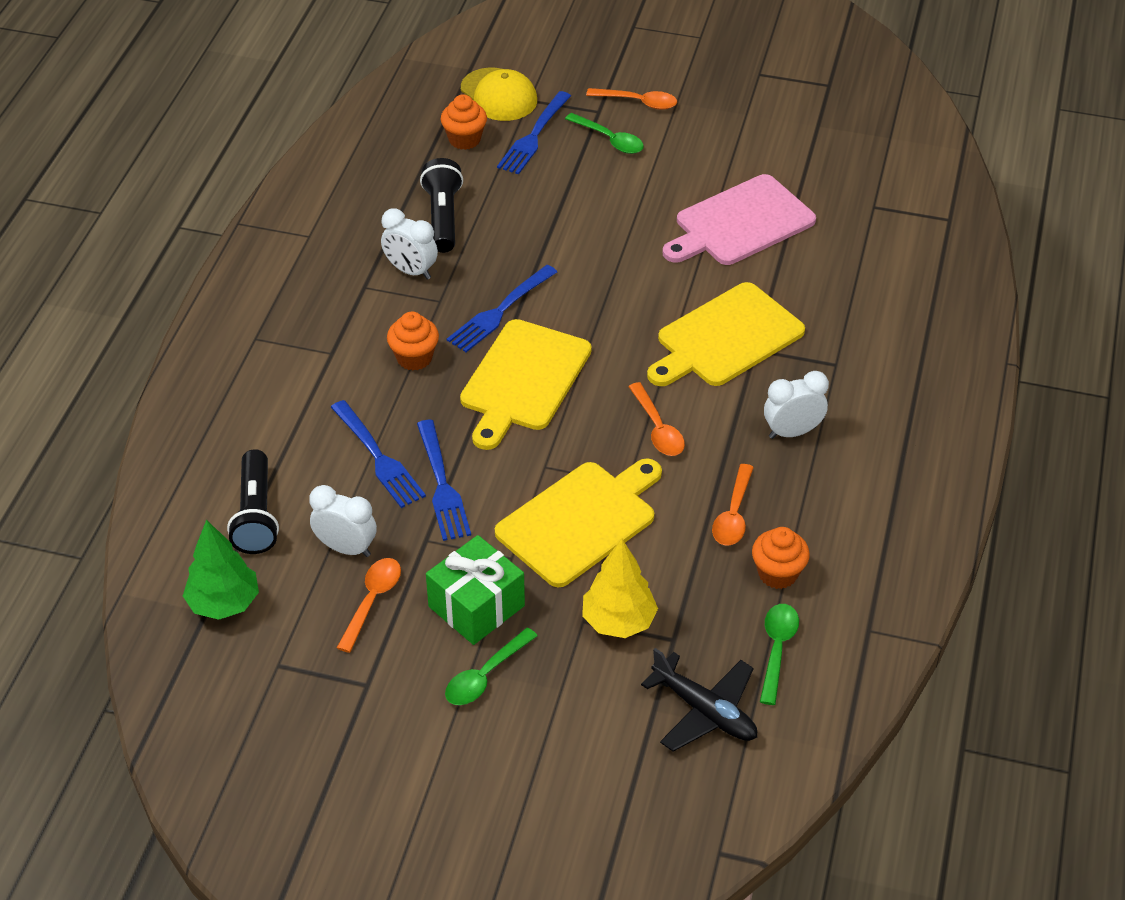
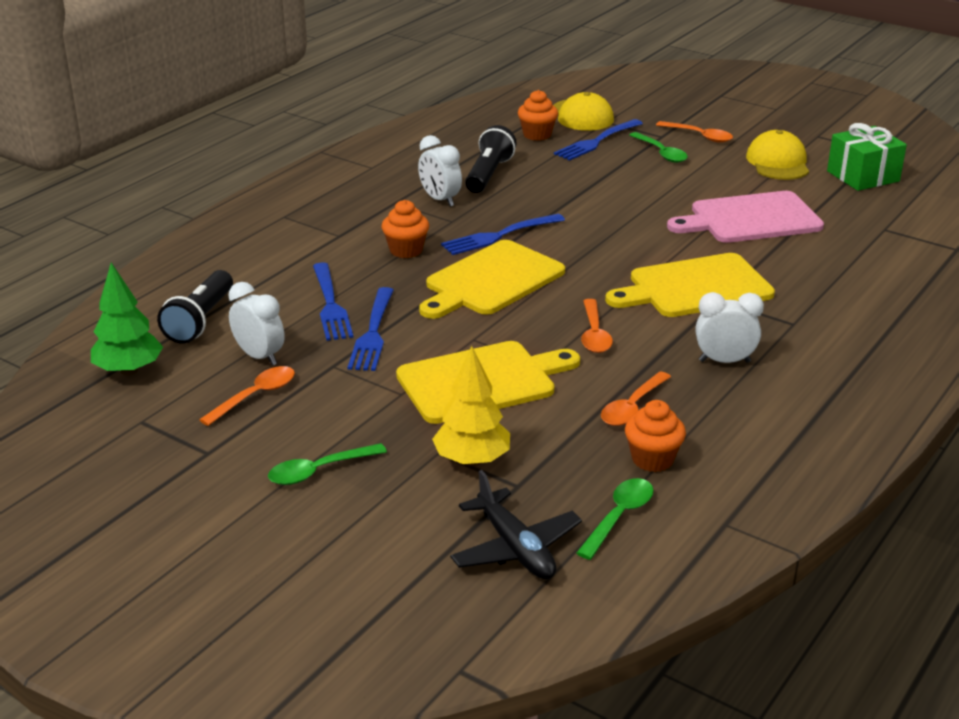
camera: 20 degrees right, 15 degrees down
(476, 606) = (345, 420): green gift -> green gift (863, 176)
(734, 127) = (778, 162): none -> yellow cap

